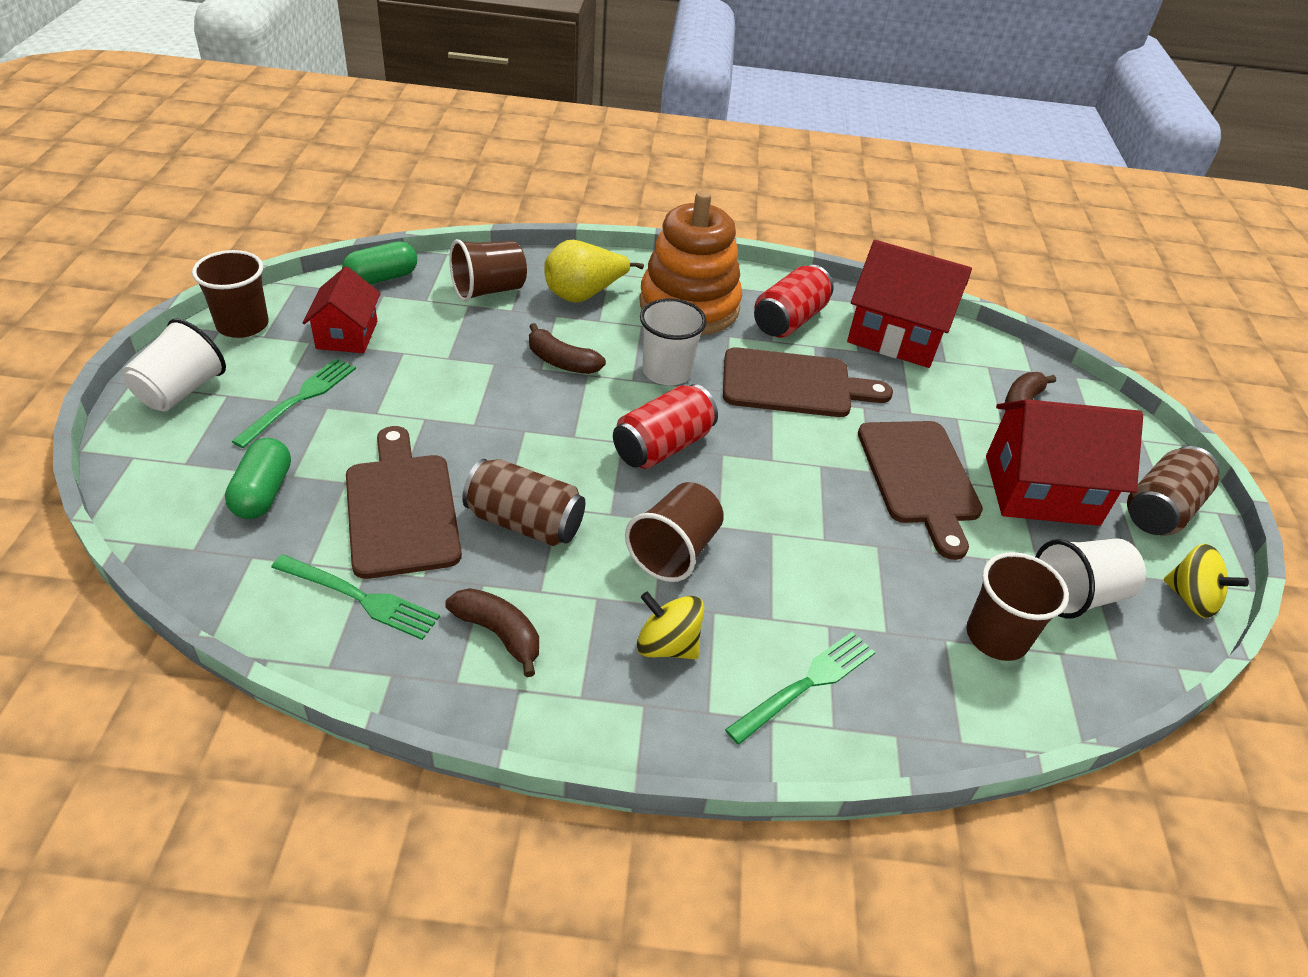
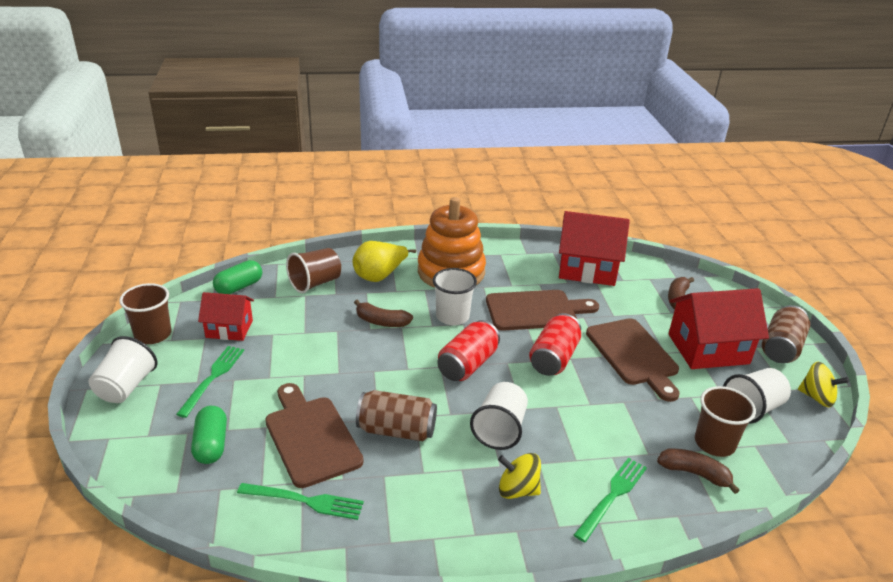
camera: 10 degrees left, 10 degrees down
(347, 335) = (229, 329): red house -> red house turned 75 degrees counterclockwise
(499, 634) = (407, 505): brown banana -> brown banana (694, 473)
(674, 551) = (500, 429): brown cup -> white cup
(789, 320) = (517, 270): red can -> red can (553, 358)

